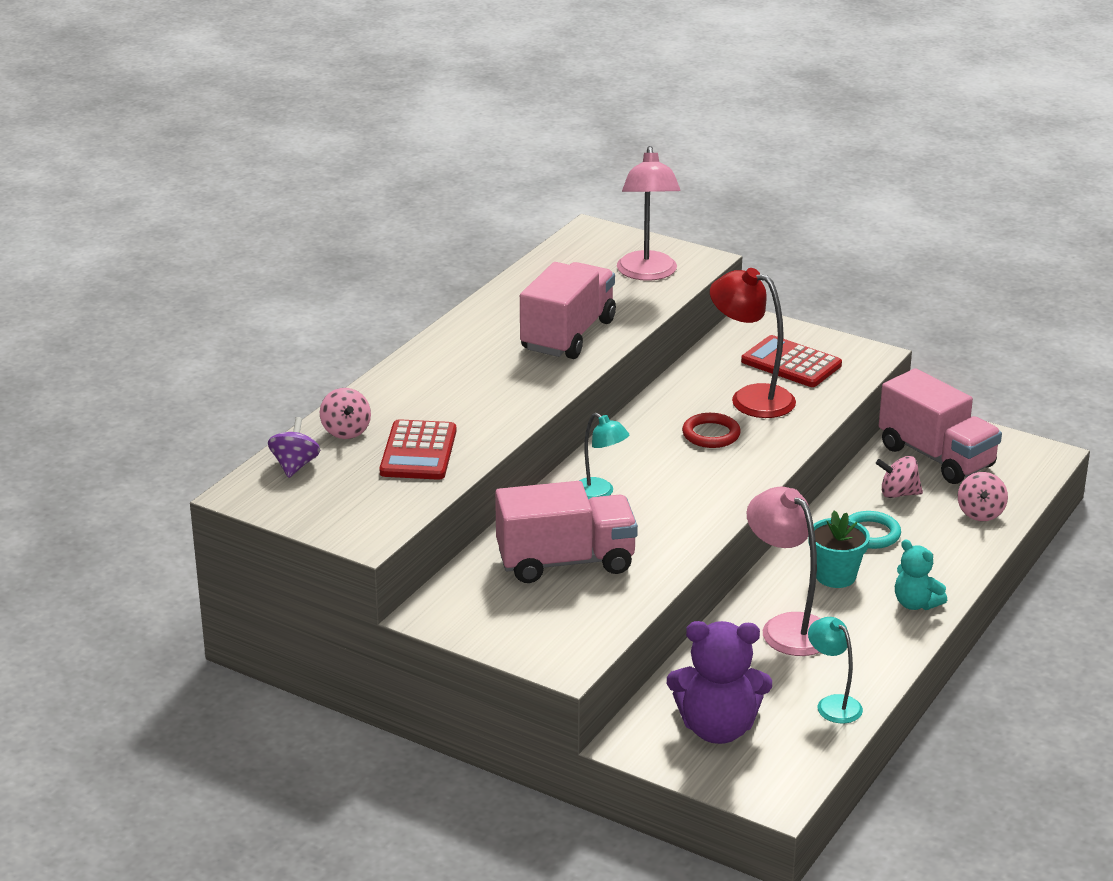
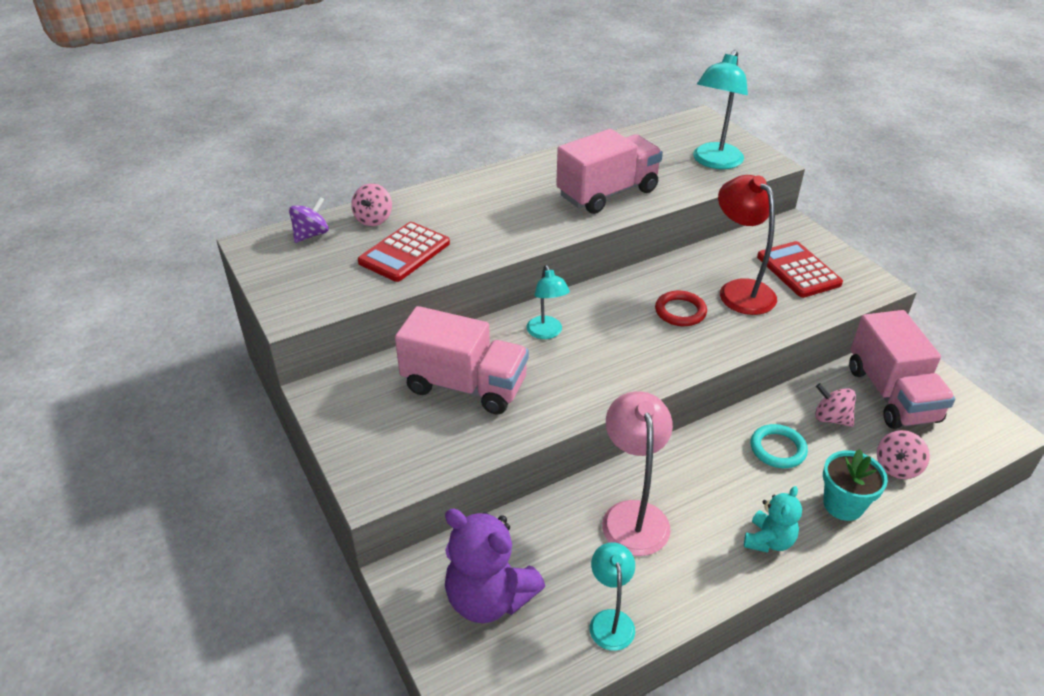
camera: 30 degrees right, 10 degrees up
(647, 273) = (714, 162): pink lamp -> turquoise lamp
(835, 576) = (715, 480): turquoise flower pot -> turquoise flower pot (843, 505)
(915, 604) = (768, 541): turquoise teddy bear -> turquoise teddy bear turned 135 degrees counterclockwise

